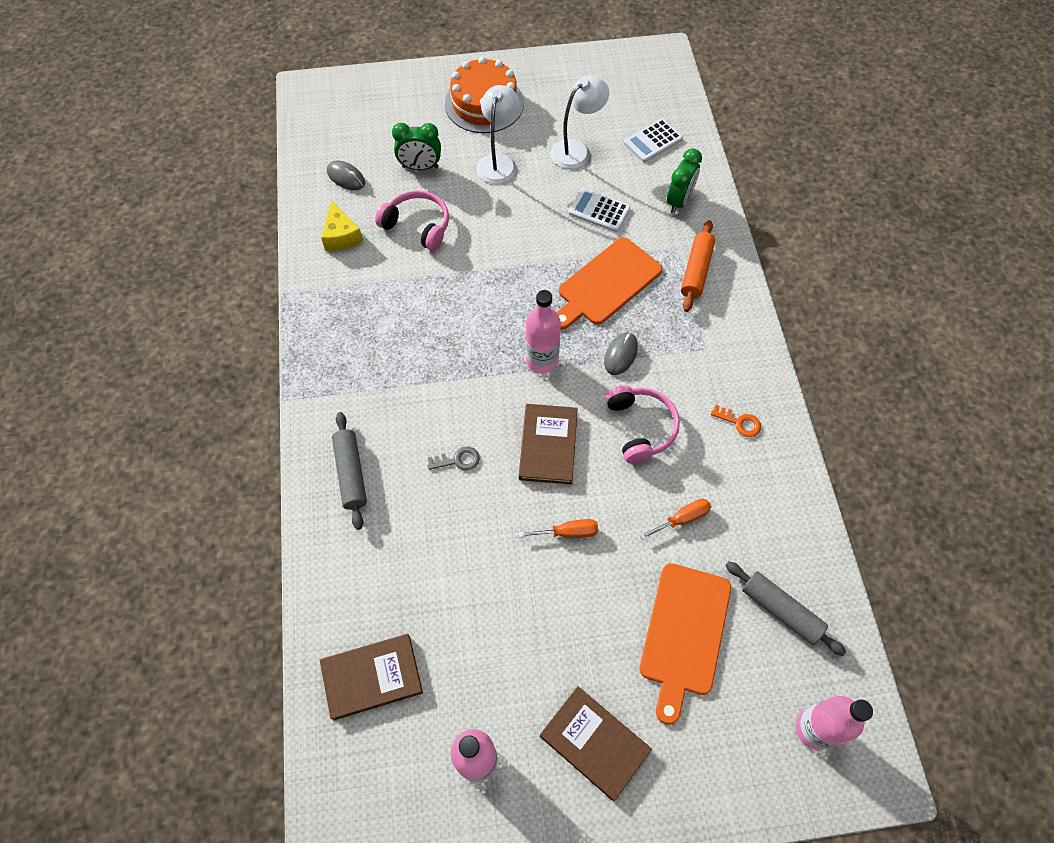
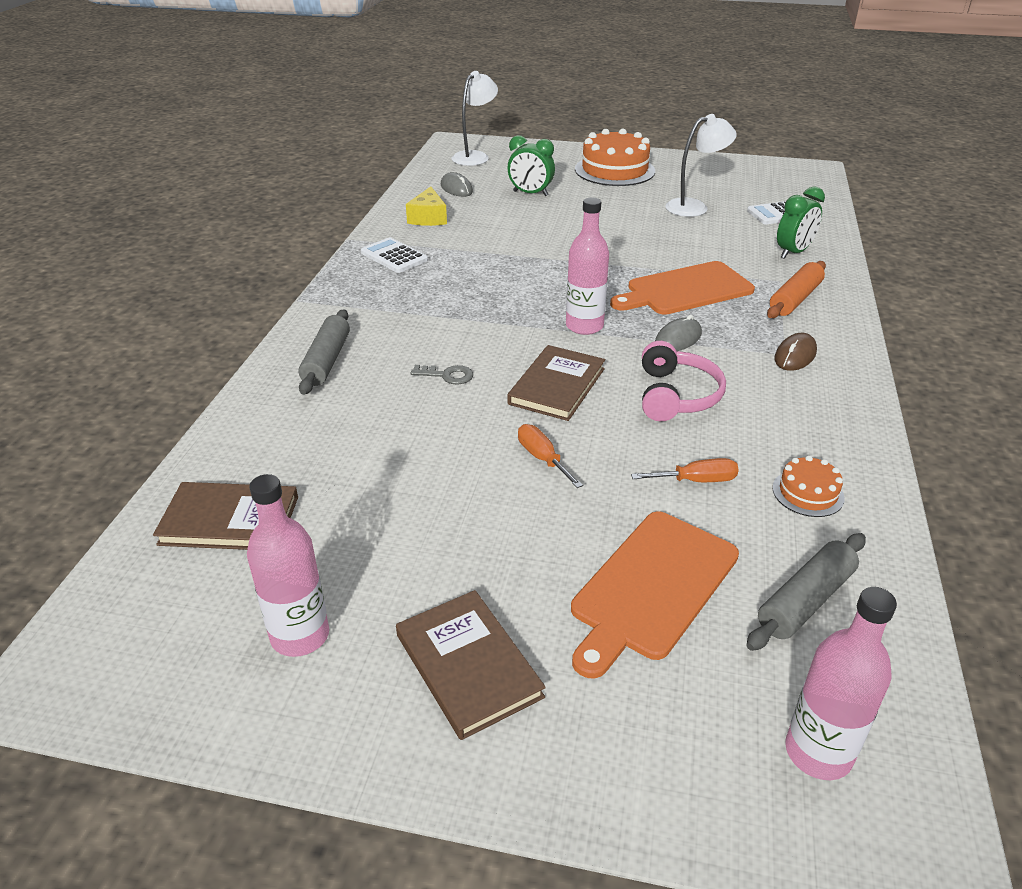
camera: 20 degrees right, 25 degrees down
(418, 225) = (506, 224): pink headphones -> none
(498, 162) = (610, 202): white lamp -> white lamp (475, 156)
(568, 532) = (542, 458): orange screwdriver -> orange screwdriver turned 135 degrees counterclockwise
(599, 210) = (700, 244): white calculator -> white calculator (394, 256)
(714, 348) = (795, 355): none -> brown mouse
(740, 422) = (807, 417): orange key -> none
(759, 506) = (808, 493): none -> orange cake
(781, 610) = (806, 601): grey rolling pin -> grey rolling pin turned 75 degrees clockwise

